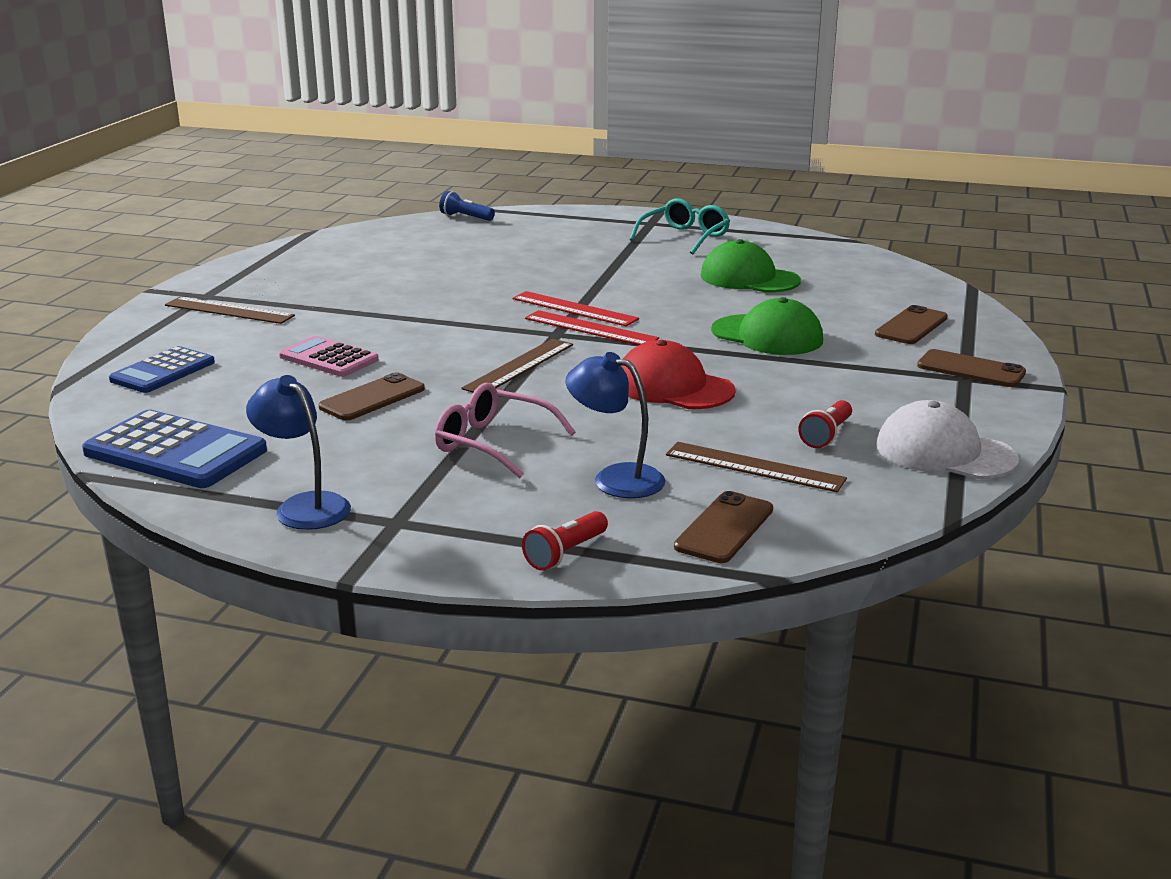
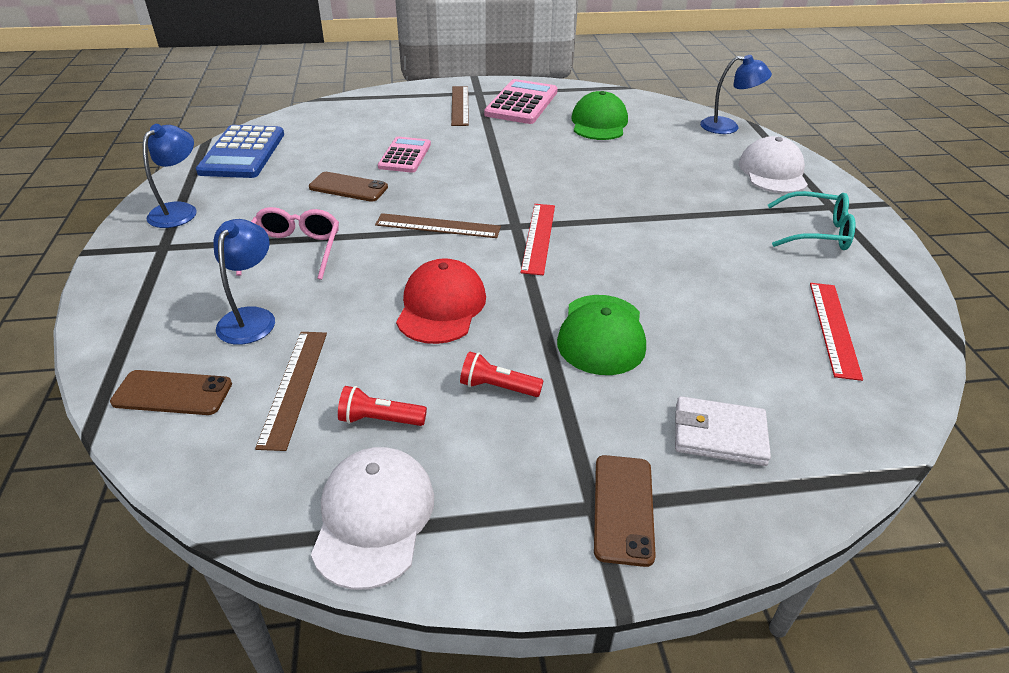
camera: 65 degrees right, 15 degrees up
(163, 371) = (353, 116): blue calculator -> none
(274, 281) = (521, 103): none -> pink calculator
(465, 217) = (727, 127): blue flashlight -> blue lamp
(565, 553) = (122, 324): red flashlight -> red flashlight (497, 387)
(573, 225) = (772, 172): none -> white cap
(574, 309) = (575, 220): red ruler -> red ruler (833, 328)
(749, 278) = (746, 292): green cap -> green cap (599, 123)
(911, 326) = (719, 435): brown phone -> white wallet

